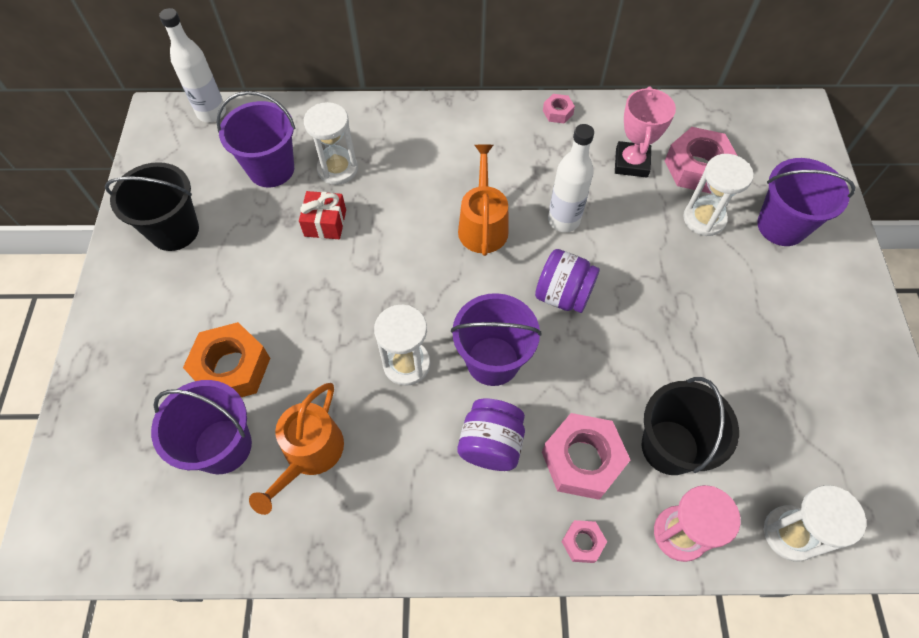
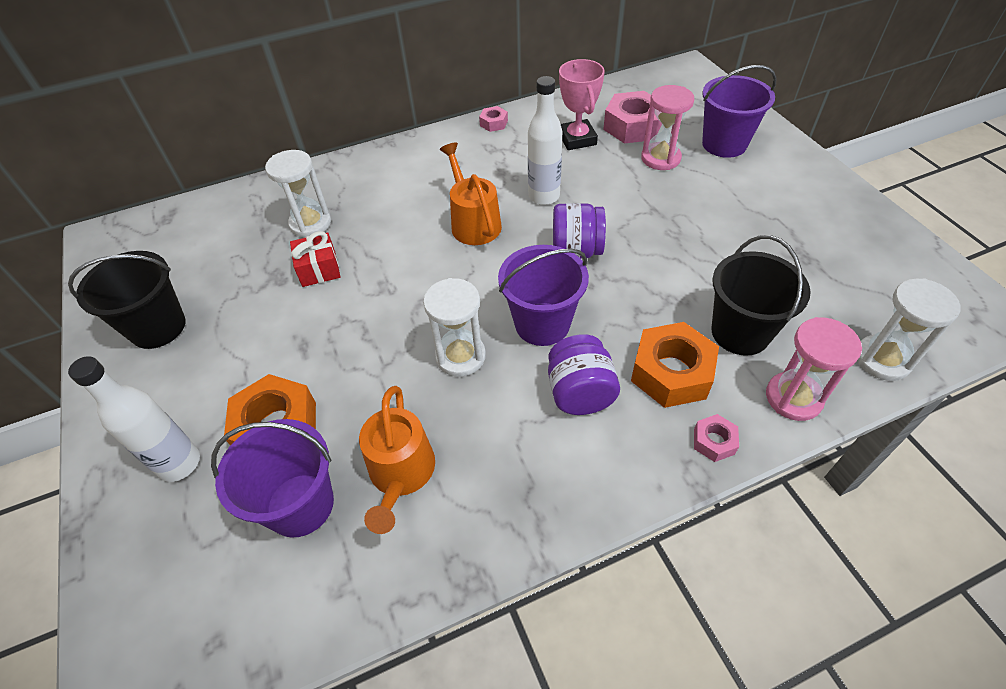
camera: 20 degrees left, 10 degrees down
(212, 113) = (158, 218): white bottle -> white bottle (179, 463)
(271, 169) = (242, 244): purple bucket -> none
(582, 460) = (671, 372): pink nut -> orange nut
(704, 219) = (660, 158): white hourglass -> pink hourglass

